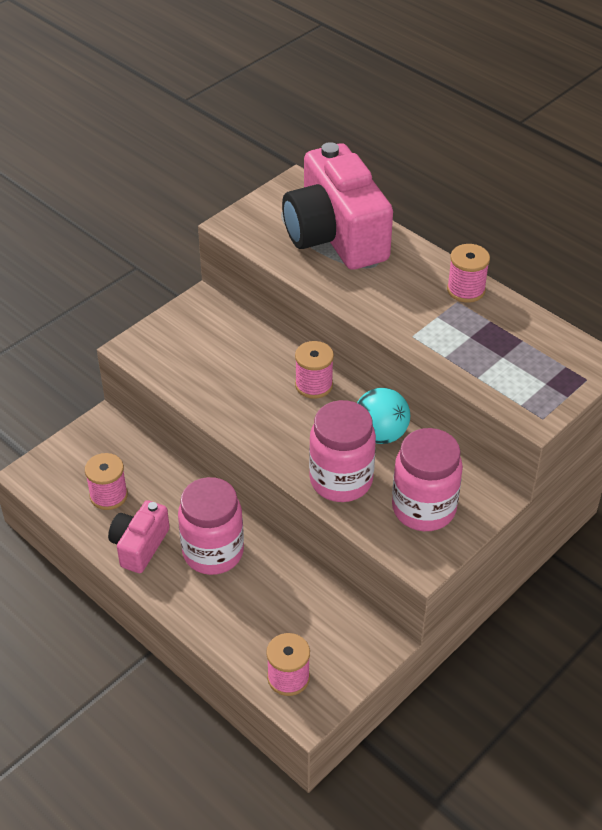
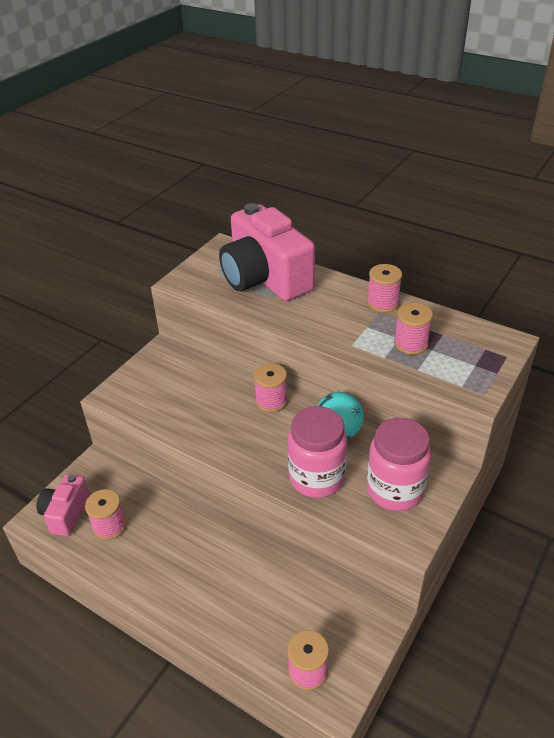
camera: 10 degrees left, 5 degrees down
(139, 546) = (145, 567): pink camera -> pink camera (66, 513)
(213, 552) = (212, 561): pink jar -> none
(481, 346) = (411, 344): none -> pink spool

